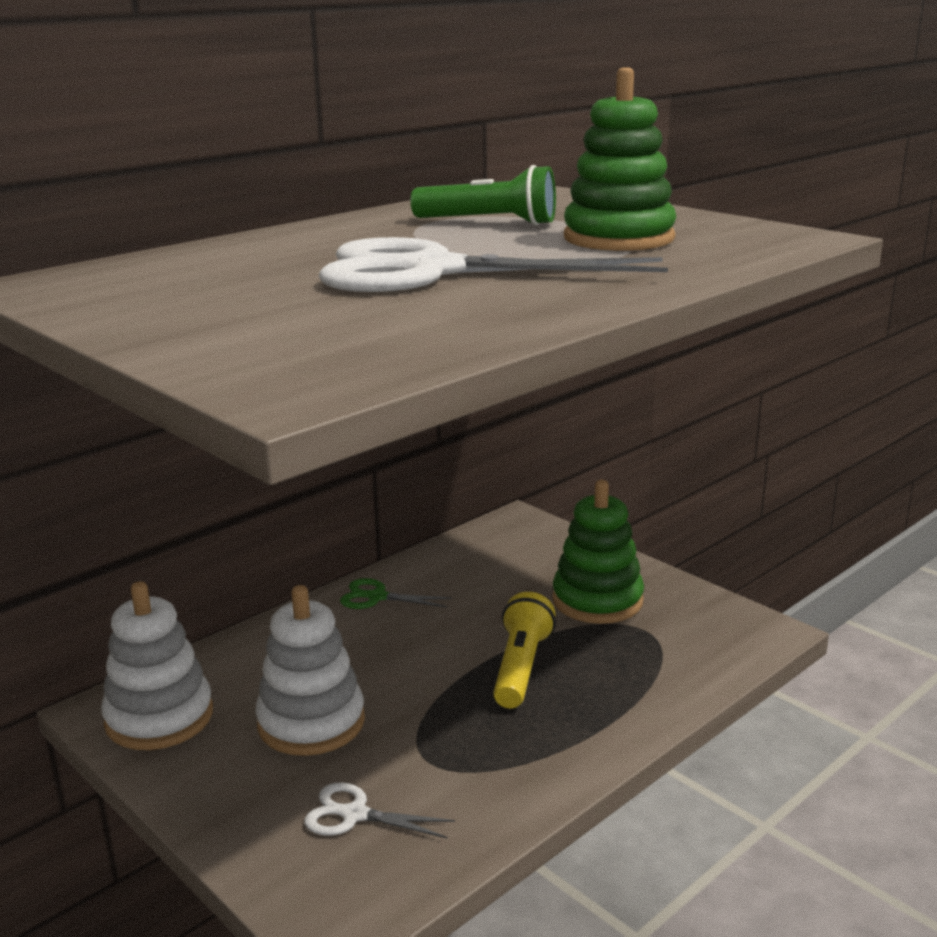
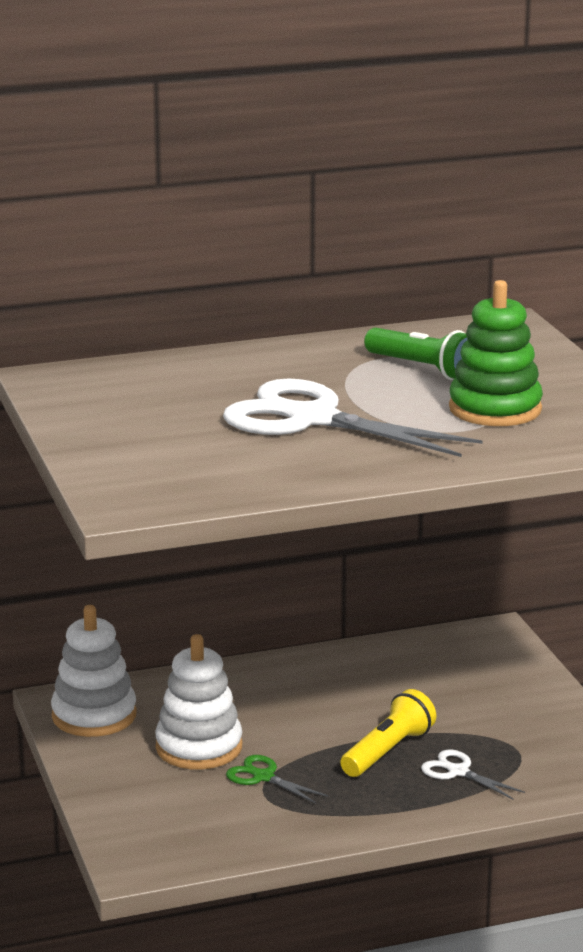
camera: 25 degrees right, 0 degrees up
(355, 814) = (188, 812): white scissors -> white scissors (458, 772)
(377, 597) = (316, 668): green scissors -> green scissors (263, 777)
(597, 600) = (500, 717): green stacking toy -> none

